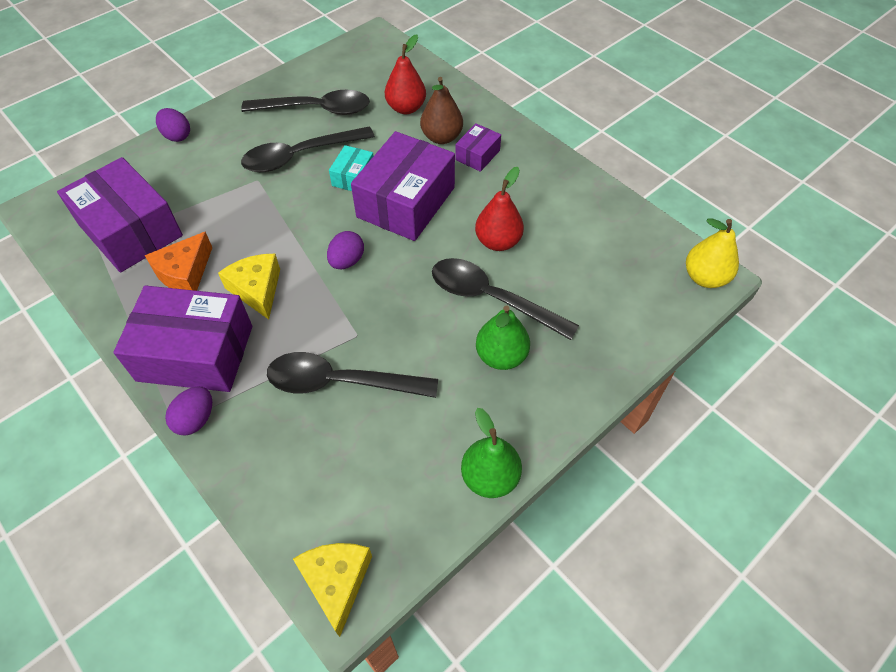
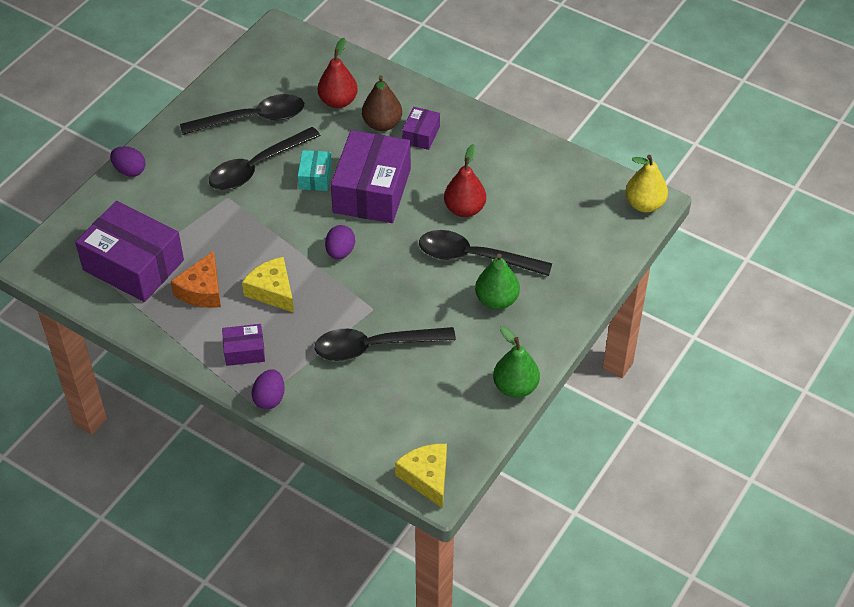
camera: 15 degrees left, 5 degrees down
(195, 353) = (244, 351): purple box -> purple box, size x0.47

